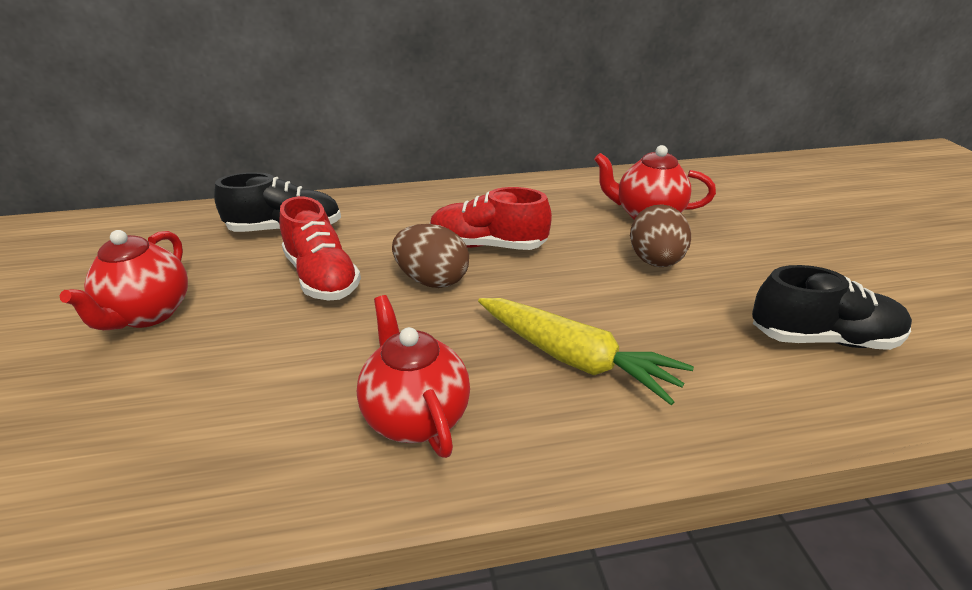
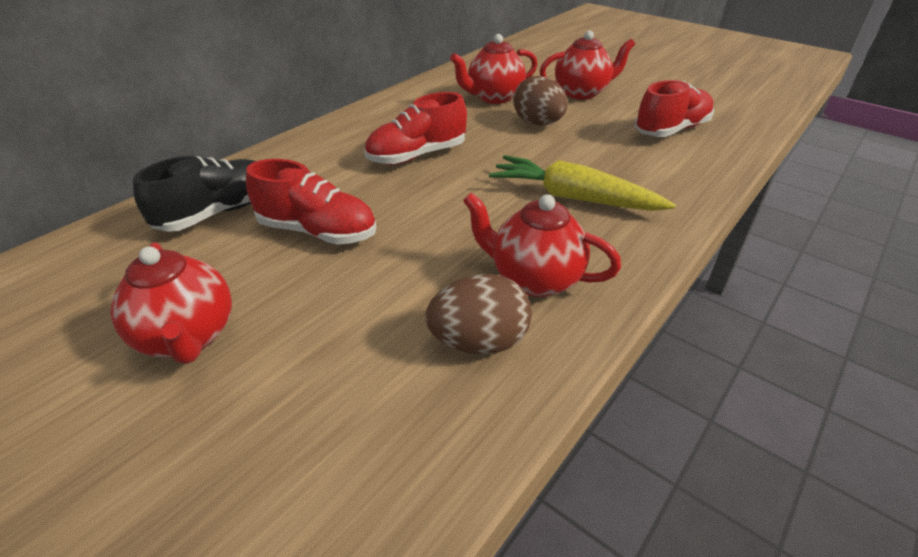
camera: 40 degrees left, 5 degrees up
(432, 280) = (412, 195): brown egg -> brown egg (479, 342)
(575, 359) = (574, 198): yellow carrot -> yellow carrot turned 150 degrees counterclockwise
(763, 247) = (581, 93): none -> red teapot
(822, 339) = (671, 130): black shoe -> red shoe

